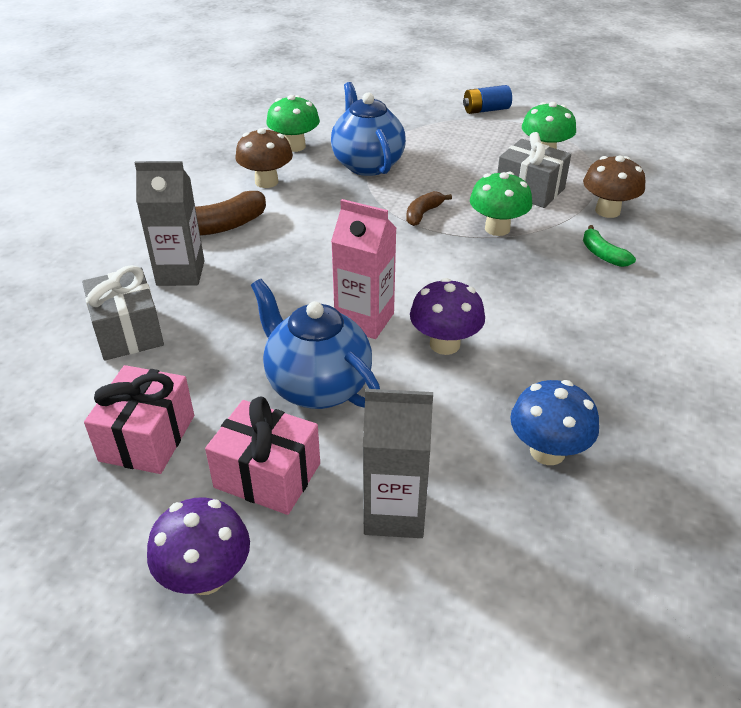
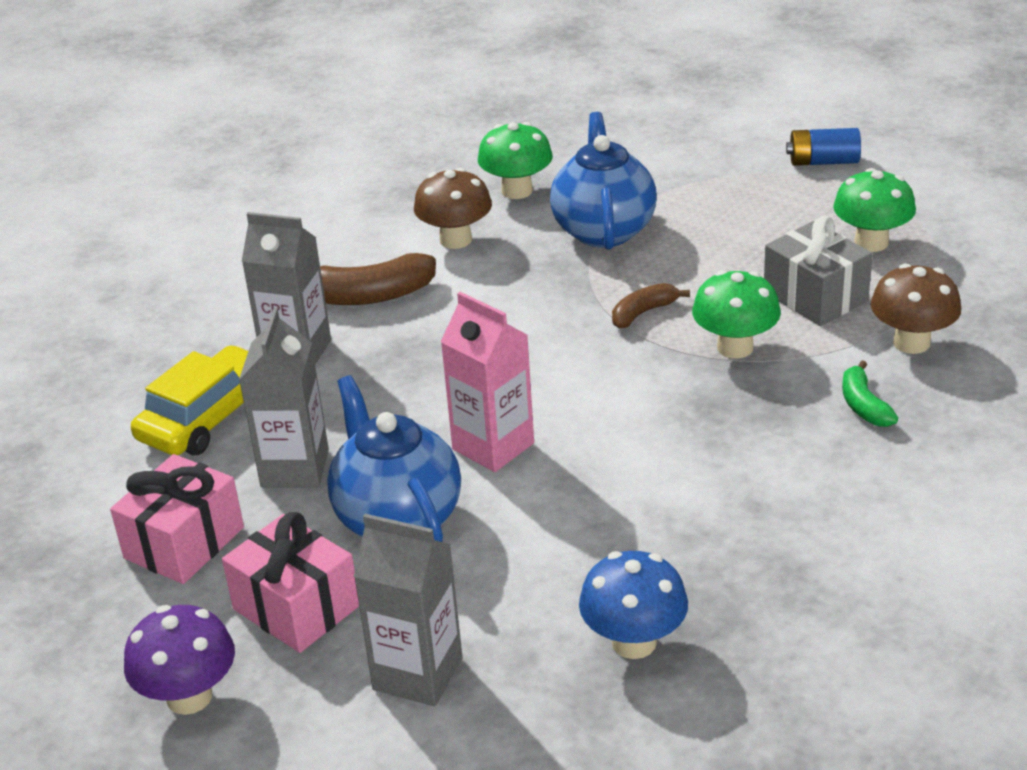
camera: 20 degrees right, 5 degrees down
(128, 332) = (208, 417): grey gift -> yellow car
(217, 361) = (295, 468): none -> grey carton
(444, 344) = (578, 492): purple mushroom -> none

